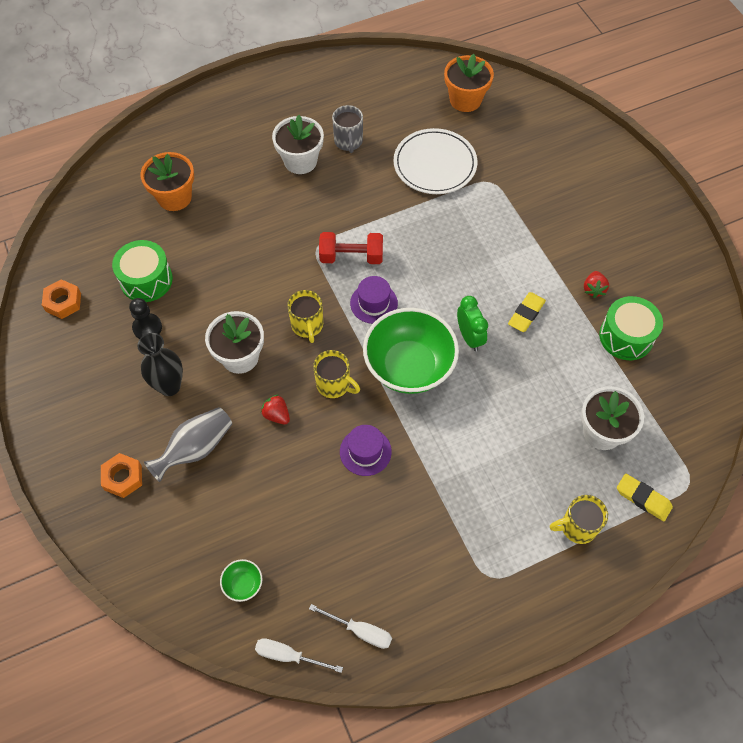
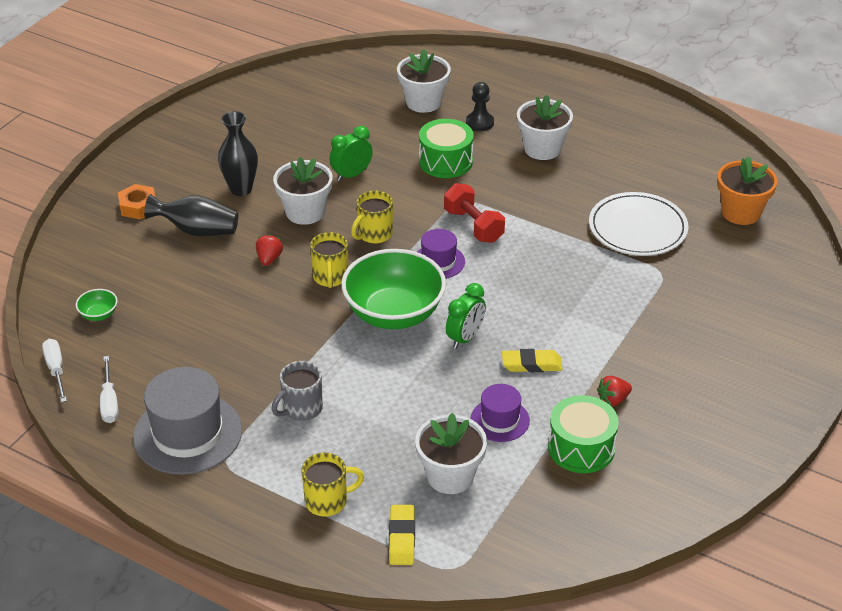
camera: 55 degrees right, 20 degrees down
(63, 302) = (264, 100): orange nut -> none
(146, 280) = (327, 128): green drum -> green drum (445, 161)
(147, 327) = (283, 151): black pawn -> black pawn (479, 123)
(174, 197) = (423, 102): orange flower pot -> white flower pot
(196, 449) = (197, 231): grey vase -> black vase
(221, 298) = (351, 175): none -> green clock
(348, 142) = (598, 165): grey mug -> grey mug (301, 409)
(365, 451) = (281, 327): purple hat -> purple hat (500, 420)
(440, 588) = (187, 434): none -> grey hat
(577, 527) = (327, 501): yellow mug -> yellow mug turned 120 degrees clockwise

